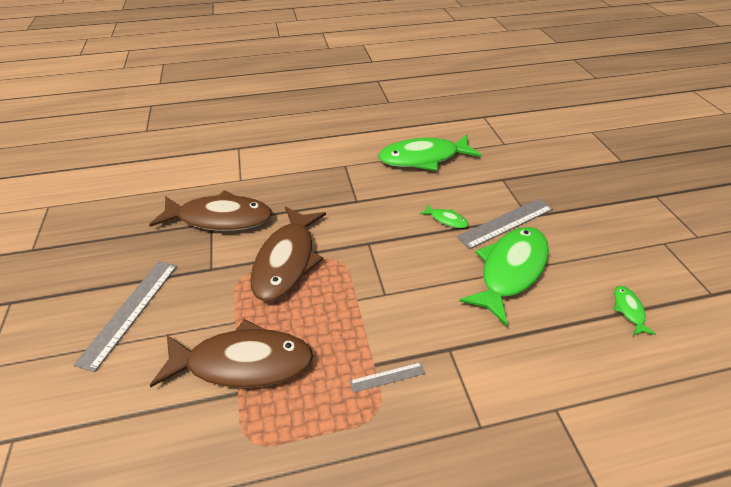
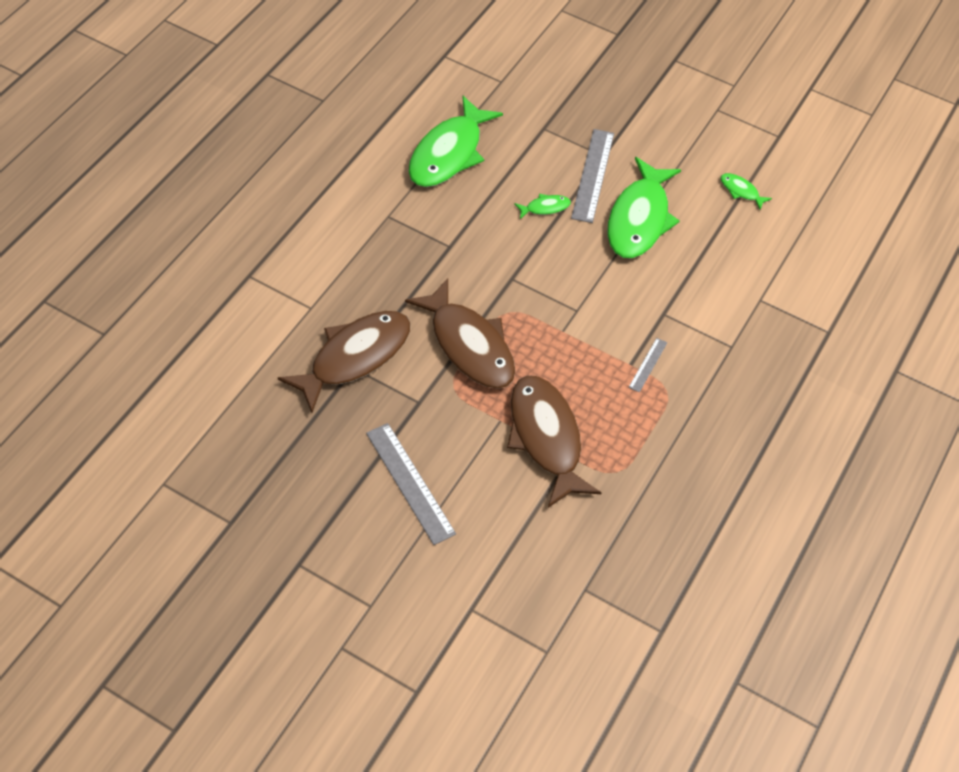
camera: 50 degrees left, 10 degrees up
(243, 362) = (546, 438): brown fish -> brown fish turned 60 degrees counterclockwise
(510, 270) = (639, 219): green fish -> green fish turned 150 degrees counterclockwise

